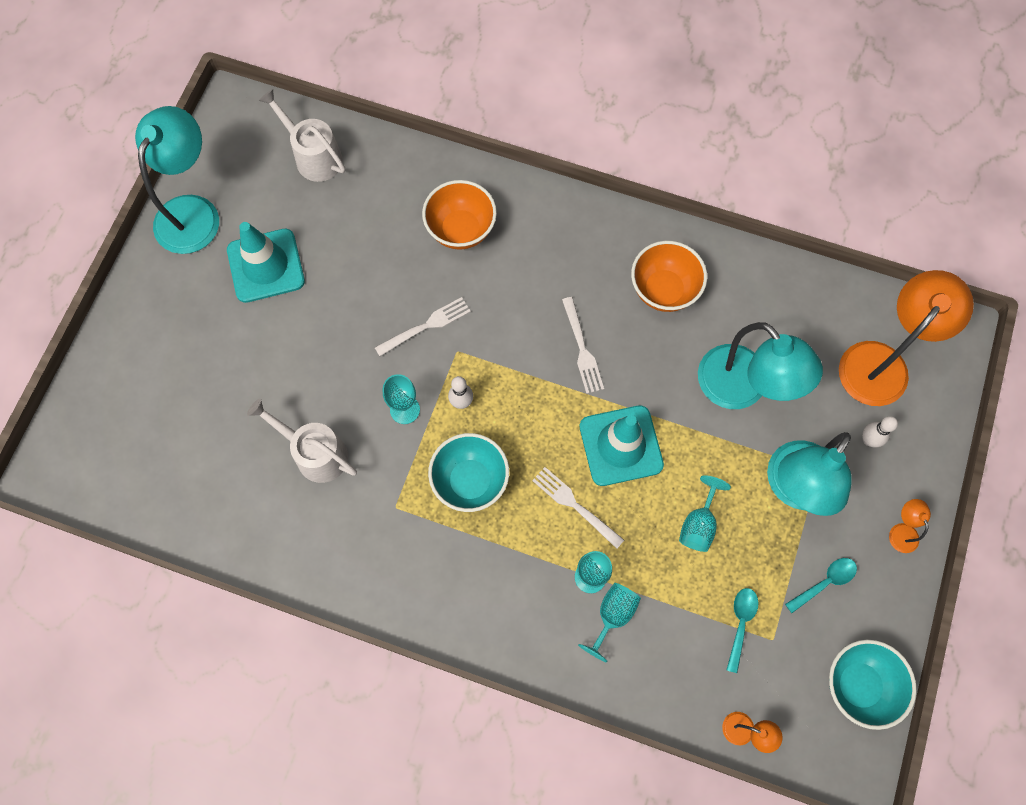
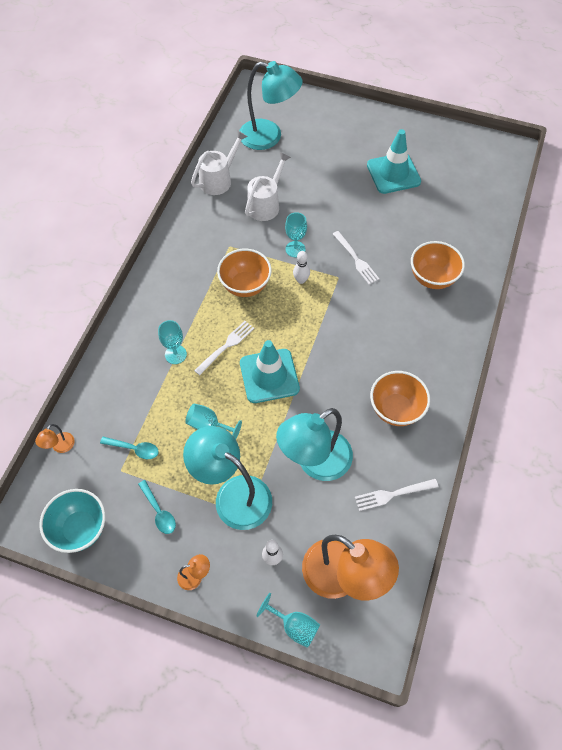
camera: 90 degrees right, 10 degrees down
(193, 211) = (428, 136): turquoise lamp -> turquoise lamp (269, 137)
(313, 156) = (479, 193): white watering can -> white watering can (219, 179)
(470, 481) = (245, 285): turquoise bowl -> orange bowl
(582, 348) = (344, 353): white fork -> white fork (393, 494)
(612, 615) = (148, 367): turquoise goblet -> turquoise goblet (294, 626)

